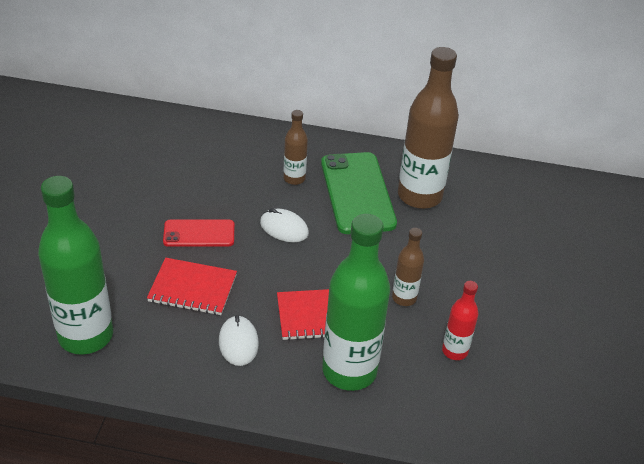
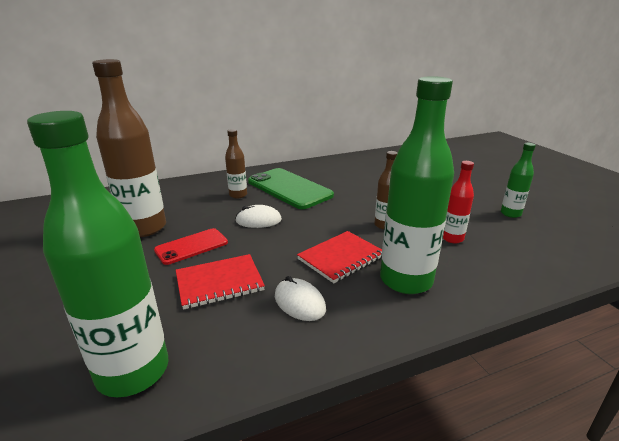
camera: 30 degrees left, 15 degrees down
(419, 196) = (329, 178): brown bottle -> brown bottle (144, 228)
(570, 355) = (510, 214): none -> green bottle

